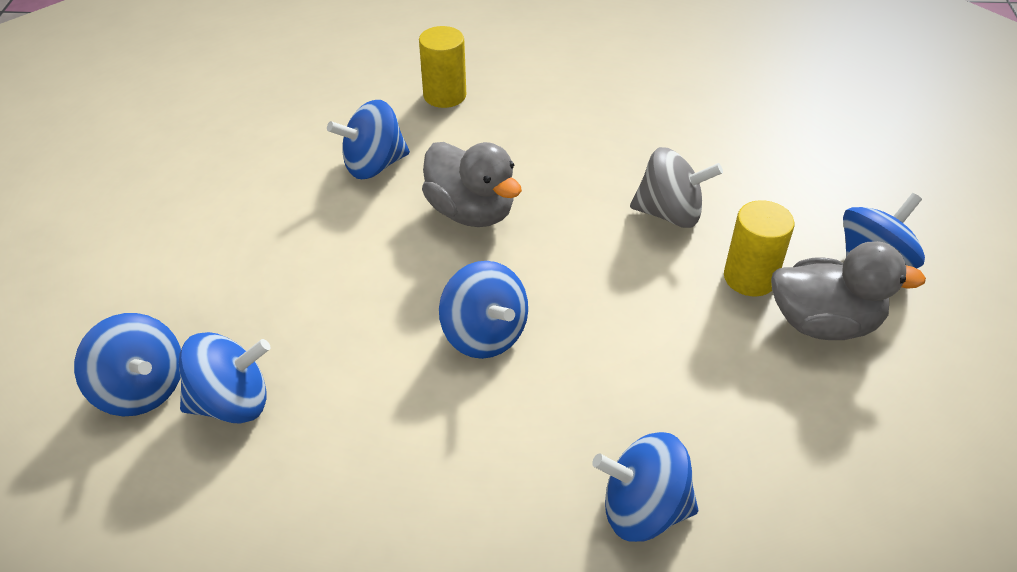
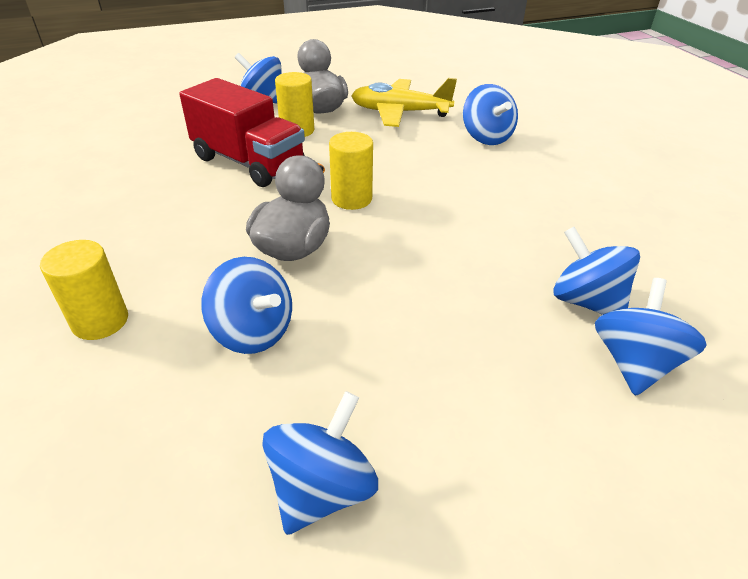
camera: 115 degrees left, 5 degrees down
(484, 335) = (419, 208): blue spinning top -> blue spinning top (322, 489)
(538, 280) = (351, 199): none -> yellow cylinder
(669, 213) = (248, 162): grey spinning top -> red truck
(783, 424) = (399, 112): none -> yellow plane

